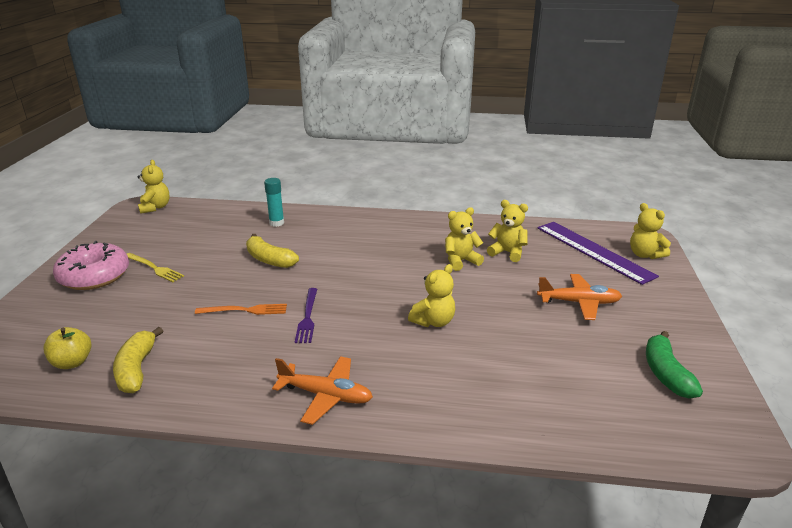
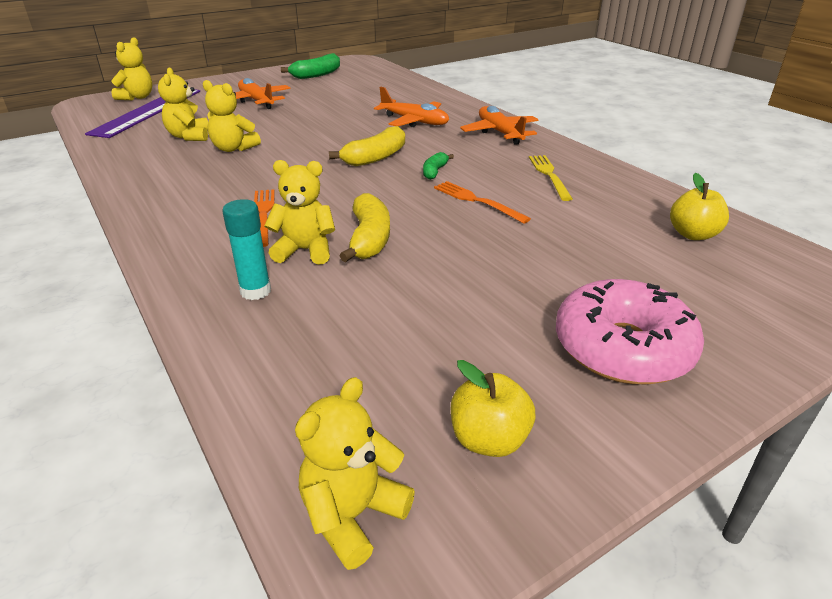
camera: 130 degrees left, 5 degrees up
(130, 232) = (489, 439): none -> yellow apple
(137, 369) = (627, 201): yellow banana -> yellow banana (375, 157)
(154, 268) = (519, 309): yellow fork -> yellow fork (549, 175)
(307, 317) = (434, 171): purple fork -> green banana
(343, 243) = (263, 214): none -> orange fork
(420, 362) = (414, 121): none -> orange plane
(433, 321) = (358, 131): yellow teddy bear -> yellow teddy bear (305, 250)

